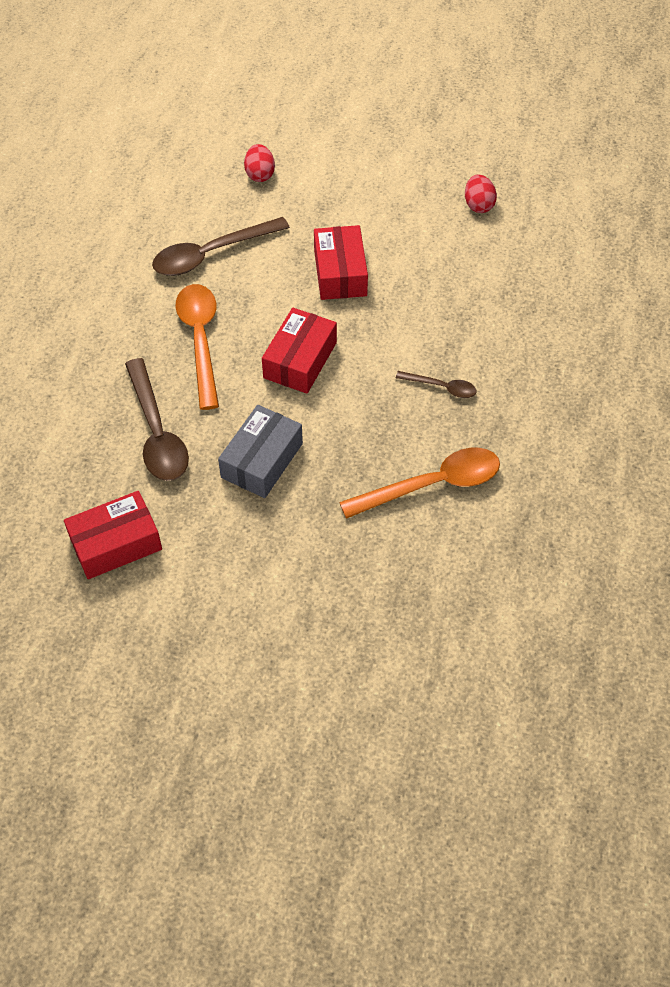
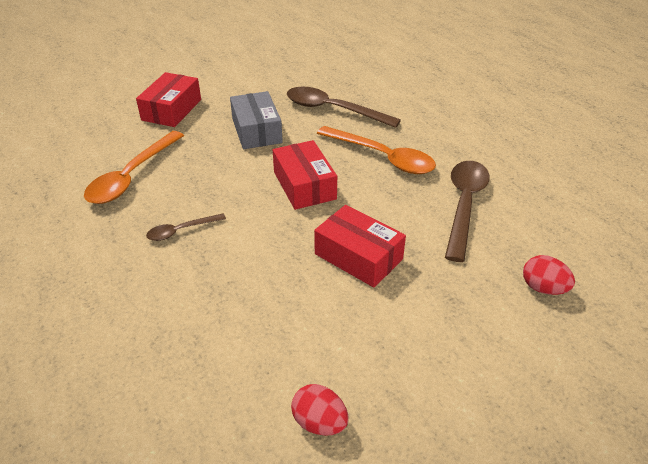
camera: 135 degrees right, 15 degrees down
(116, 544) = (284, 70): red box -> red box (171, 110)

